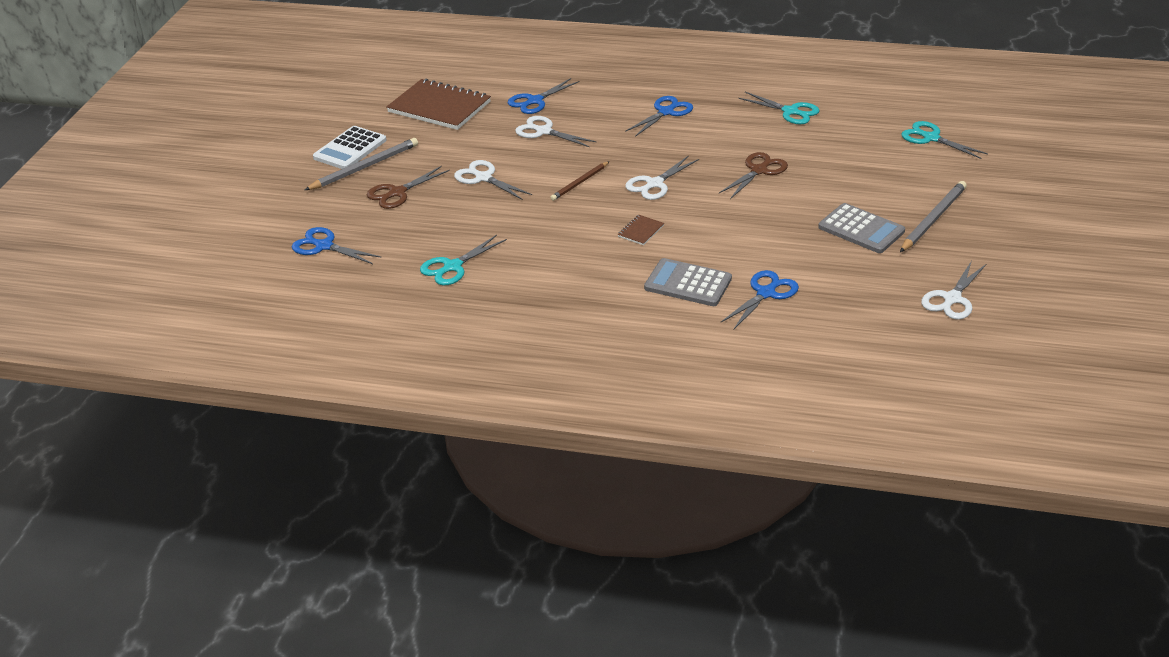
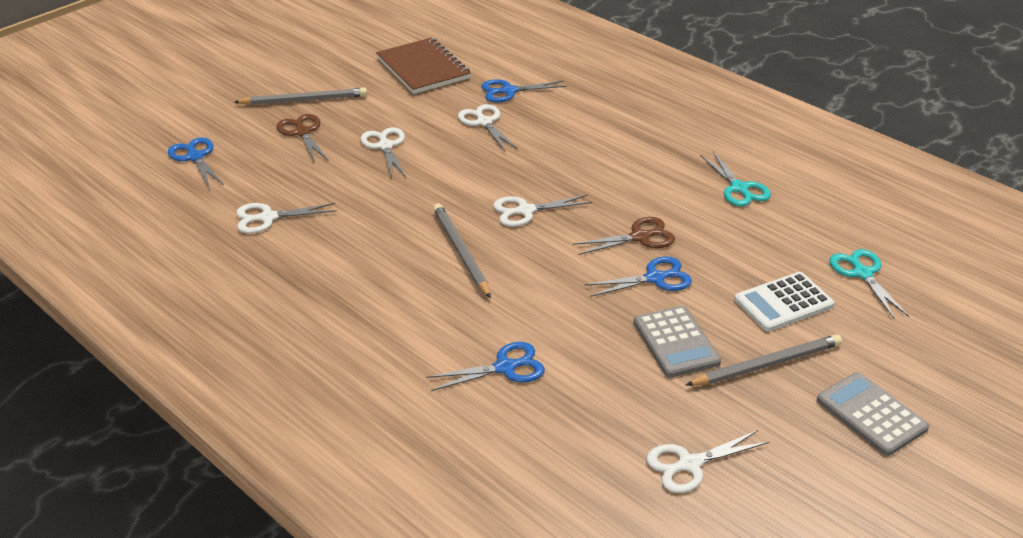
camera: 30 degrees right, 0 degrees up
(350, 149) = (311, 80): white calculator -> white calculator (783, 302)
(397, 193) = (302, 132): brown scissors -> brown scissors turned 75 degrees clockwise
(452, 267) = (268, 218): turquoise scissors -> white scissors
(580, 183) = (461, 183): brown pencil -> none
(641, 231) = (461, 252): brown notebook -> grey pencil
(666, 112) = (615, 144): blue scissors -> blue scissors (655, 278)
(688, 283) = (444, 323): grey calculator -> grey calculator (871, 414)

